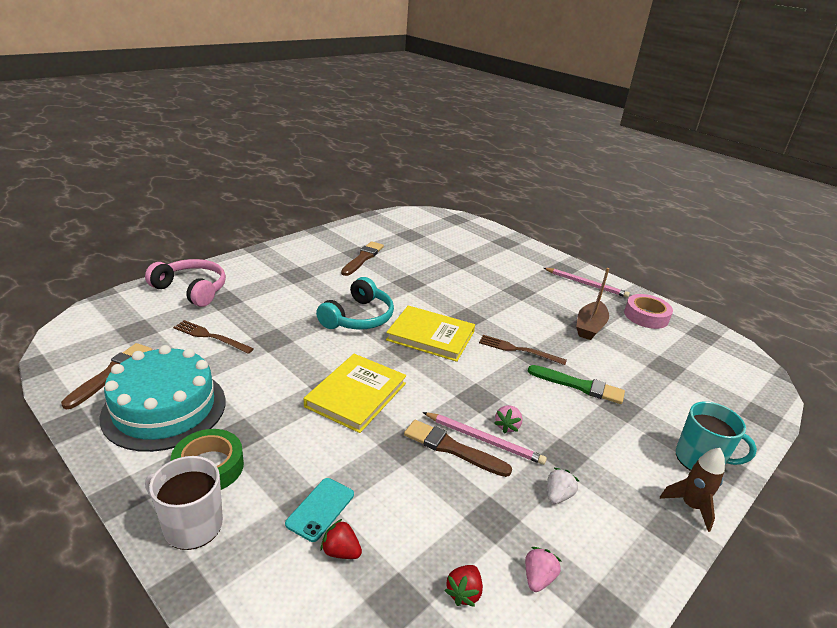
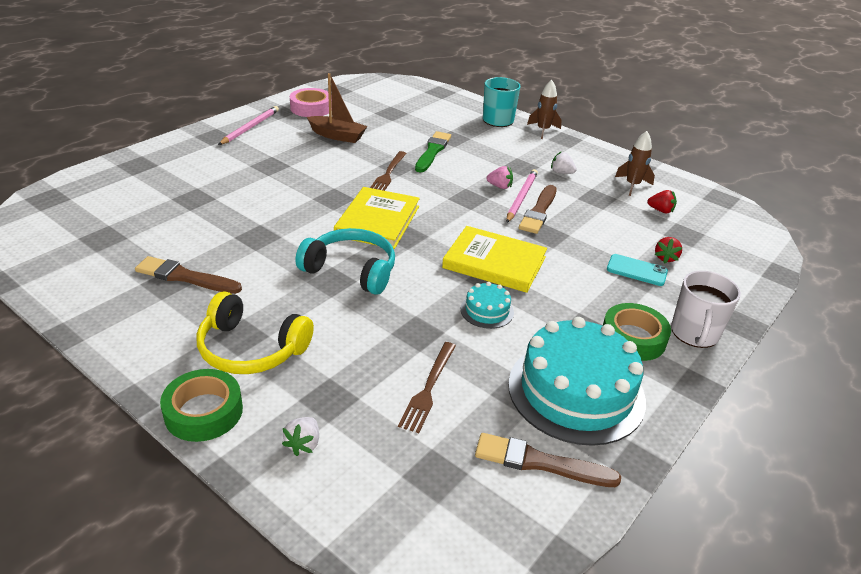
camera: 95 degrees left, 5 degrees up
(191, 290) = (303, 444): pink headphones -> white strawberry
(236, 263) = (204, 412): none -> green tape
(282, 277) = (251, 349): none -> yellow headphones
(286, 378) = (487, 311): none -> turquoise cake
(538, 578) = (632, 185): pink strawberry -> brown rocket

